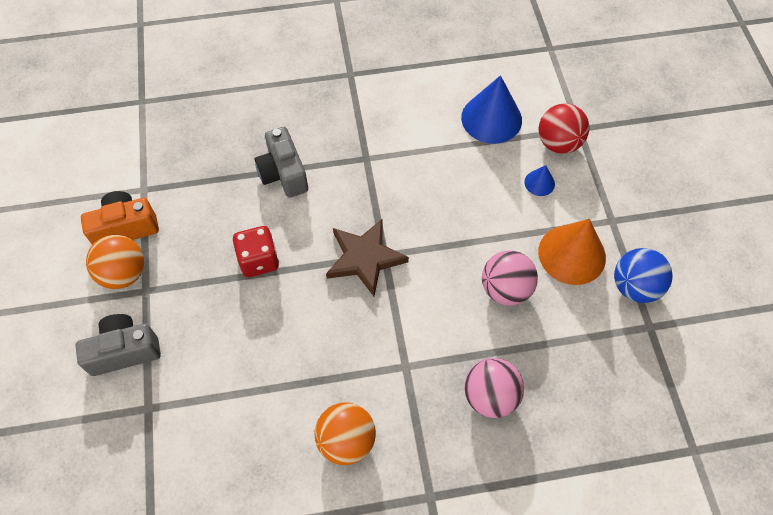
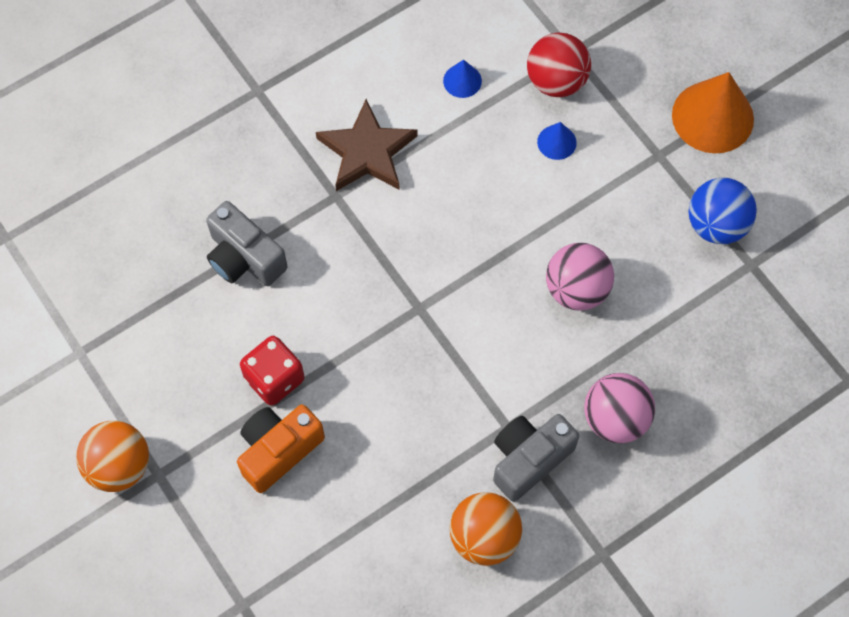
camera: 25 degrees left, 5 degrees up
(124, 351) = (176, 555): grey camera -> grey camera (529, 459)
(125, 228) = (86, 410): orange camera -> orange camera (278, 450)
(365, 258) = (398, 322): brown star -> brown star (367, 152)
(491, 118) = (462, 81): blue cone -> blue cone, size x0.48
(572, 254) = (631, 215): orange cone -> orange cone (712, 117)

